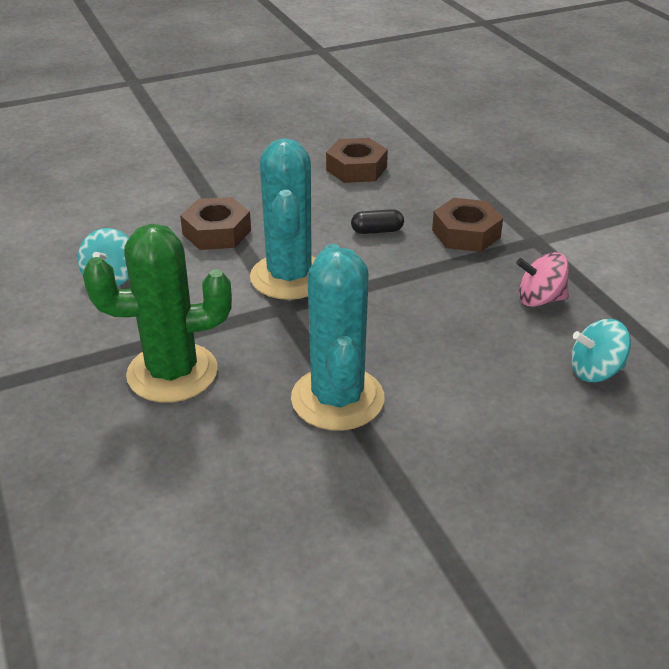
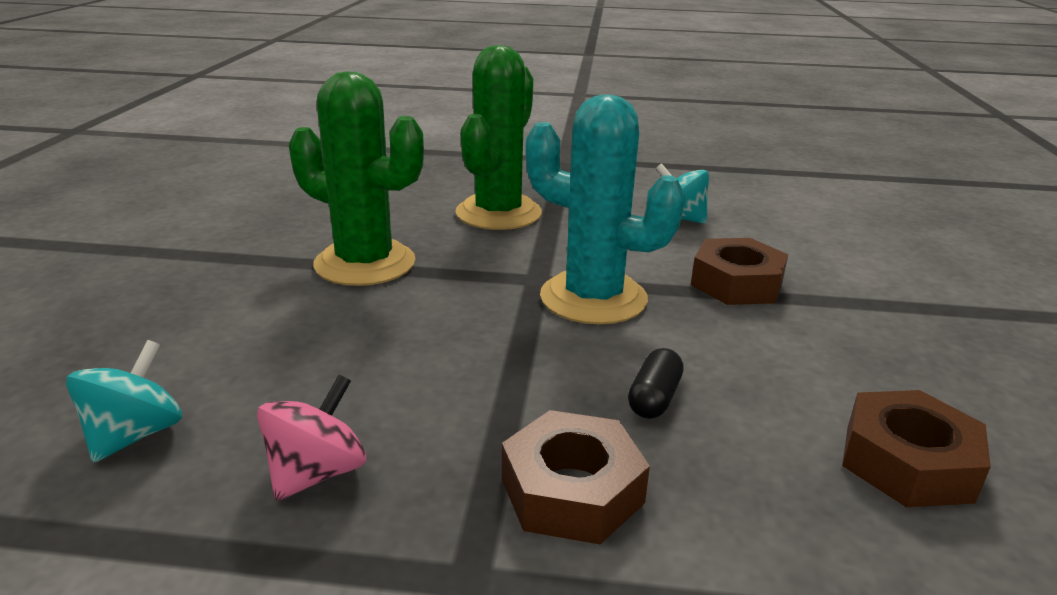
camera: 120 degrees right, 10 degrees down
(337, 399) = (365, 263): turquoise cactus -> green cactus

